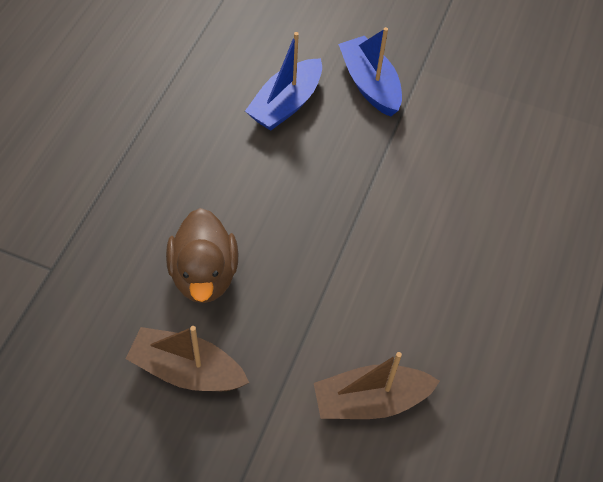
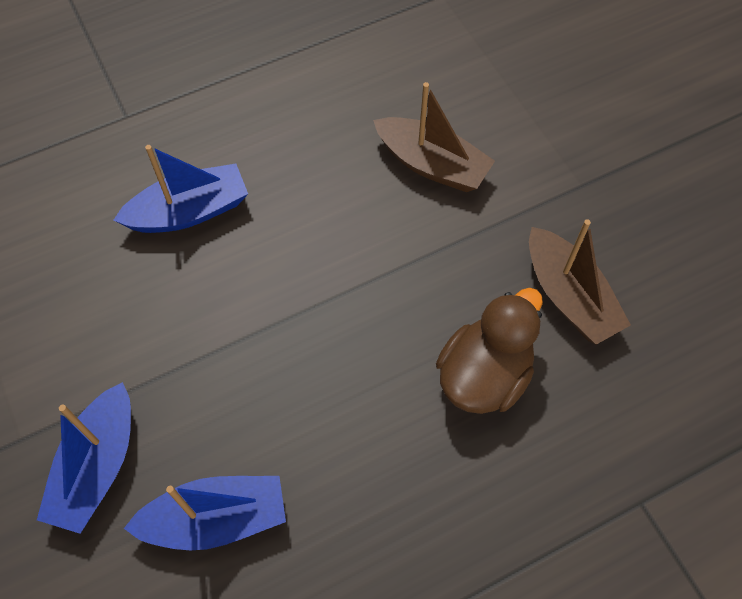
camera: 135 degrees left, 5 degrees up
(487, 238) = (189, 211): none -> blue boat

